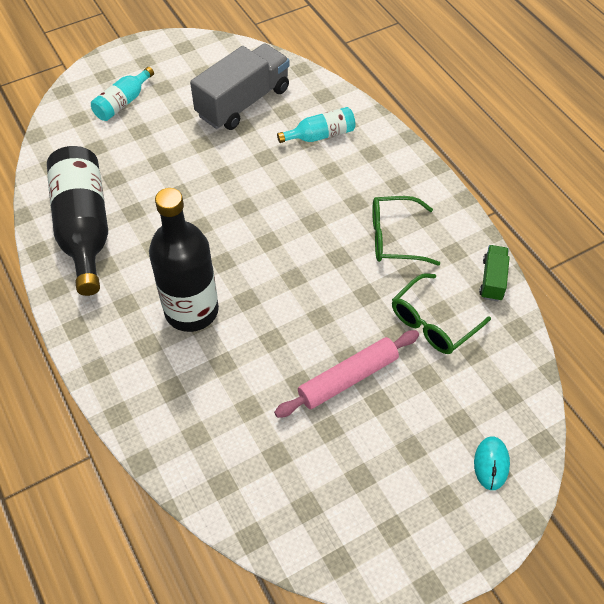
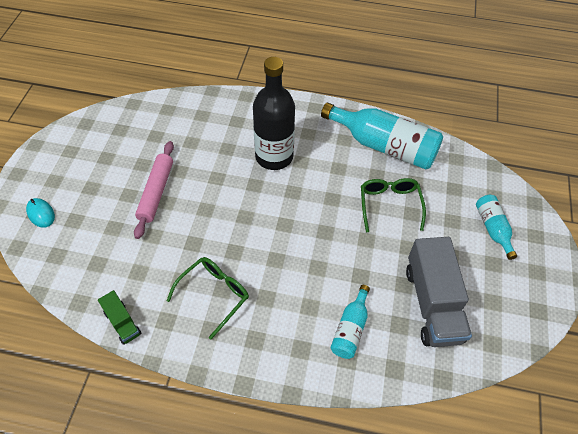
camera: 130 degrees right, 0 degrees up
(84, 228) = (384, 146): black bottle -> turquoise bottle
(433, 322) = (137, 261): green glasses -> green glasses (389, 205)

